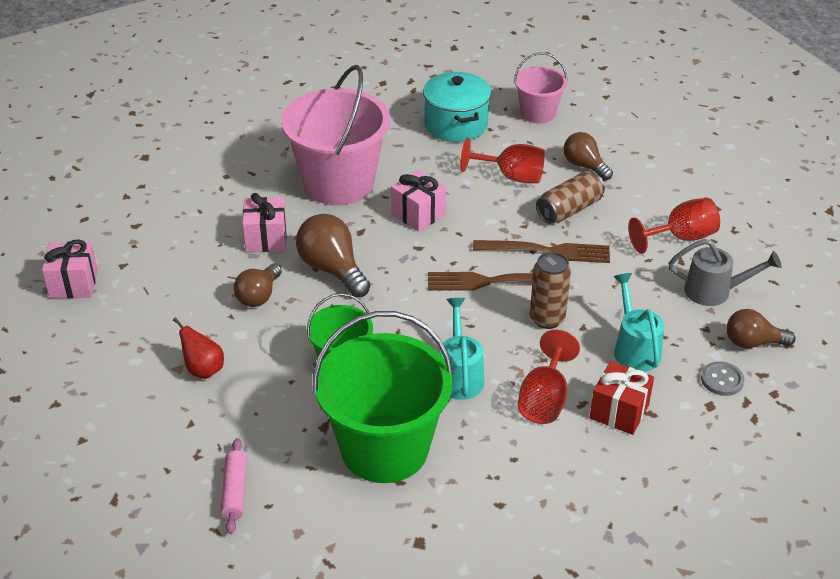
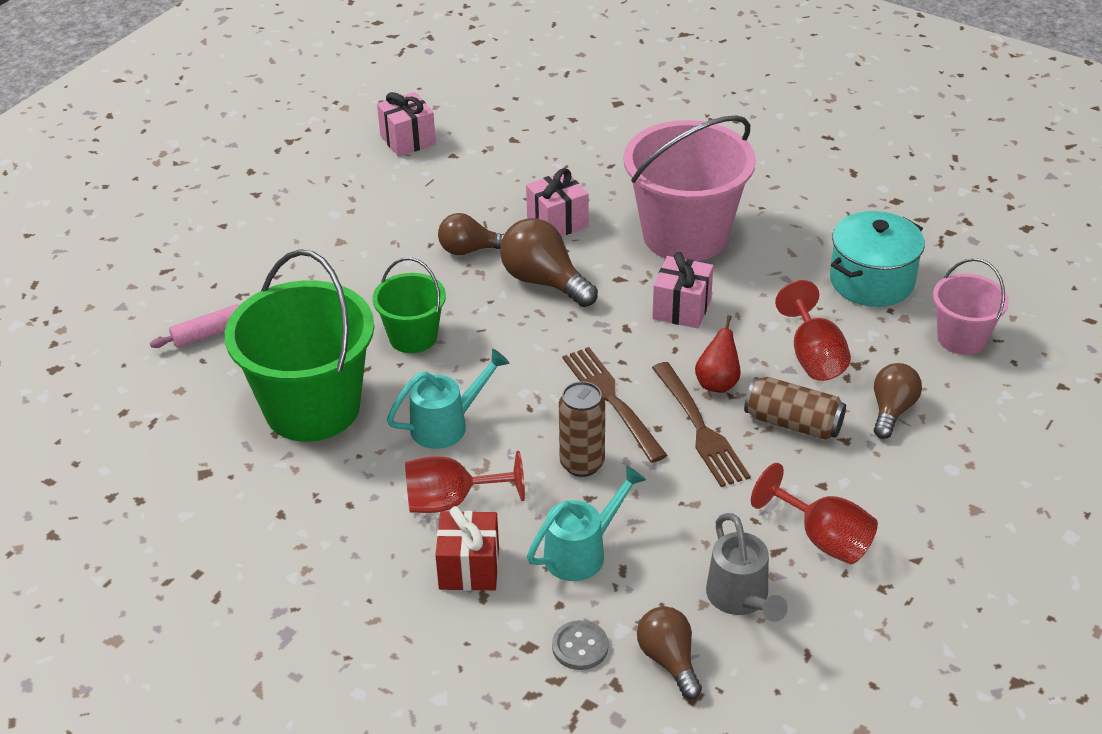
camera: 65 degrees right, 0 degrees up
(203, 369) = (347, 256): red pear -> red pear (717, 383)
(332, 269) = (544, 281): brown light bulb -> brown light bulb turned 75 degrees counterclockwise

